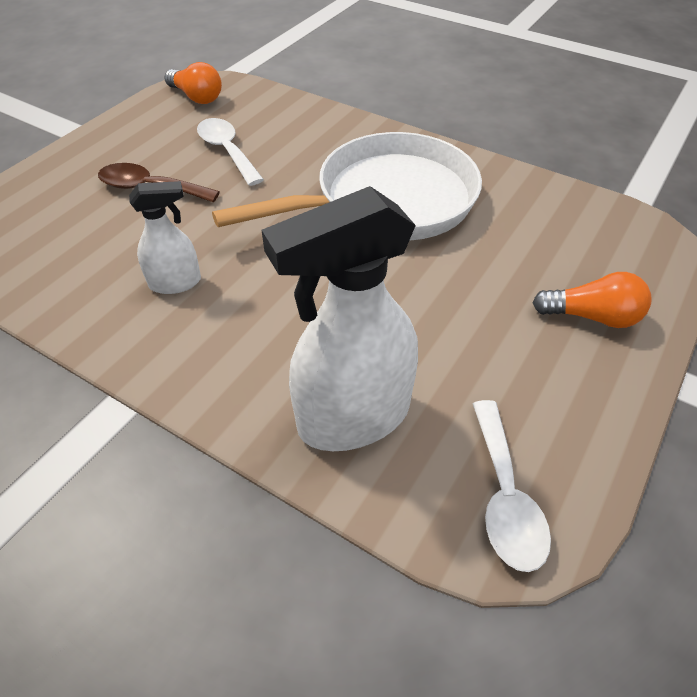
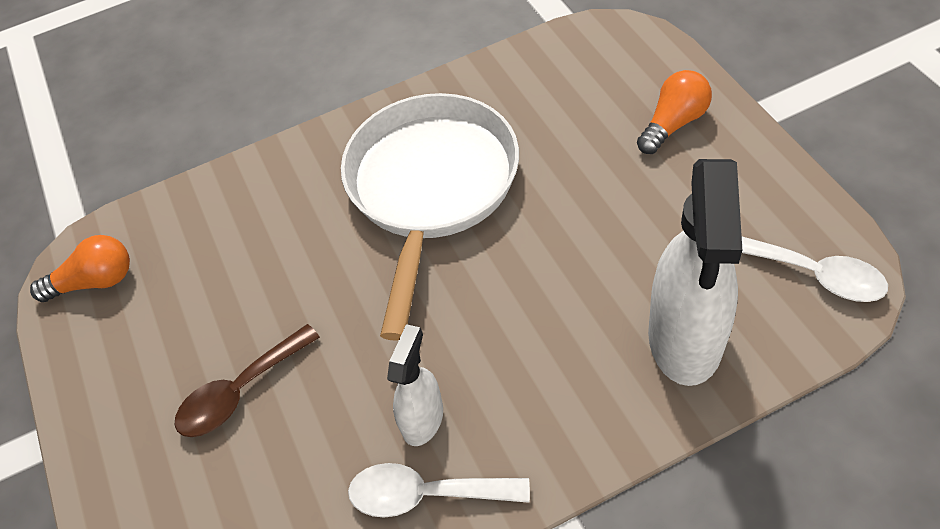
camera: 50 degrees left, 5 degrees up
(227, 151) = (233, 290): white spoon -> white spoon (425, 494)

